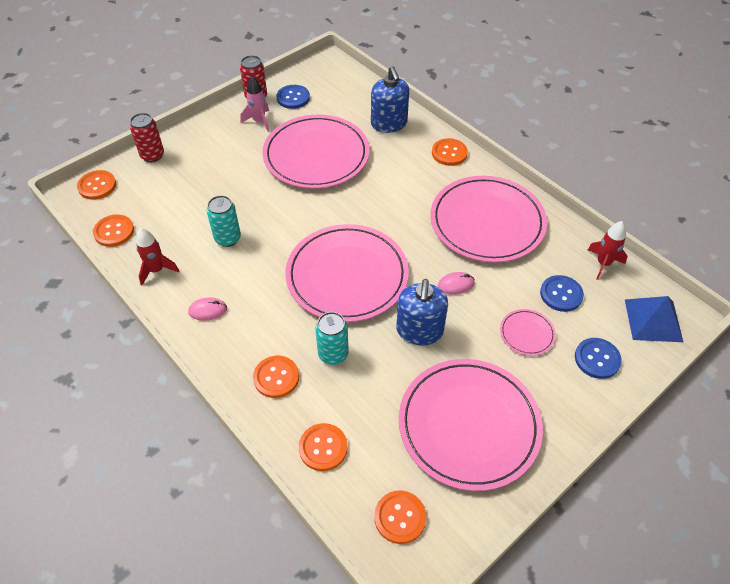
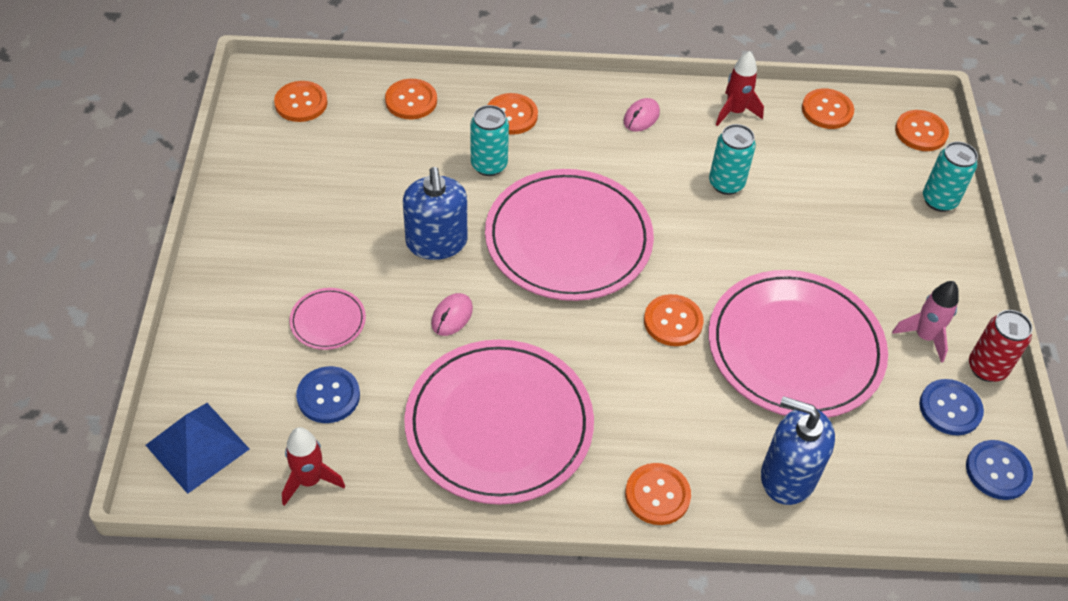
camera: 130 degrees right, 0 degrees up
(152, 155) = (939, 200): red can -> turquoise can
(352, 202) = (673, 322): none -> orange button
(419, 331) = (436, 242): blue soap dispenser -> blue soap dispenser turned 150 degrees counterclockwise
(469, 425) = (308, 199): pink plate -> none
(597, 359) = (232, 349): blue button -> blue button (997, 471)

